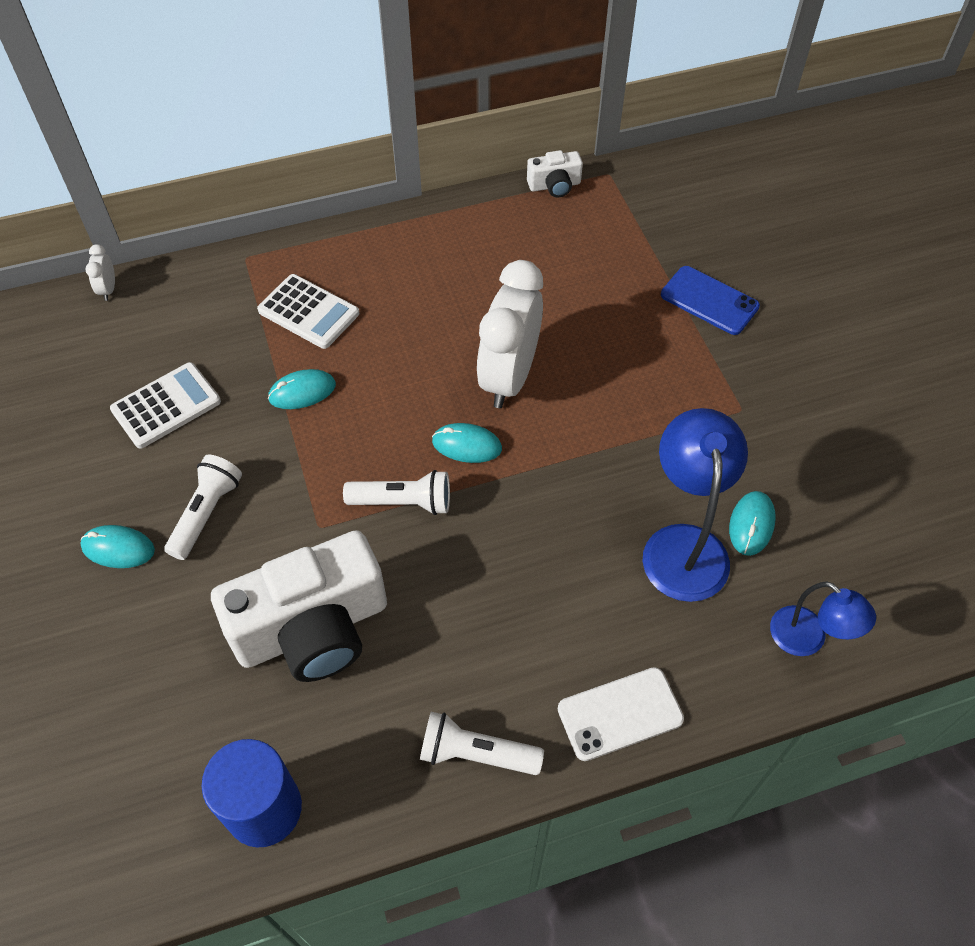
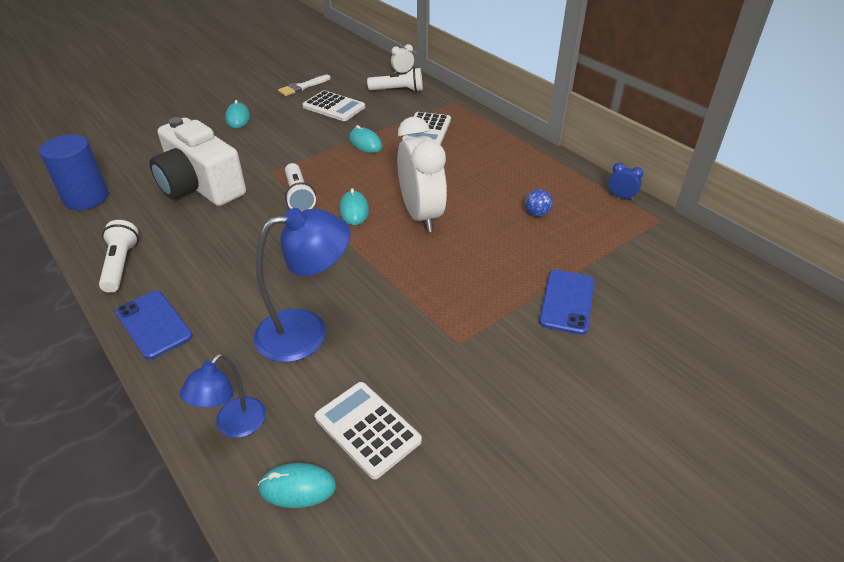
camera: 70 degrees right, 15 degrees down
(65, 434) = (302, 87): none -> white brush
(206, 513) = (268, 135): white flashlight -> white flashlight (398, 90)
(509, 377) = (421, 215): white clock -> white clock turned 75 degrees clockwise
(554, 185) = (621, 197): white camera -> blue clock
(554, 268) = (537, 214): none -> blue ball
(620, 714) = (153, 324): white phone -> blue phone
(751, 524) = (340, 369): turquoise mouse -> turquoise mouse (297, 487)
(837, 519) = (367, 429): none -> white calculator

